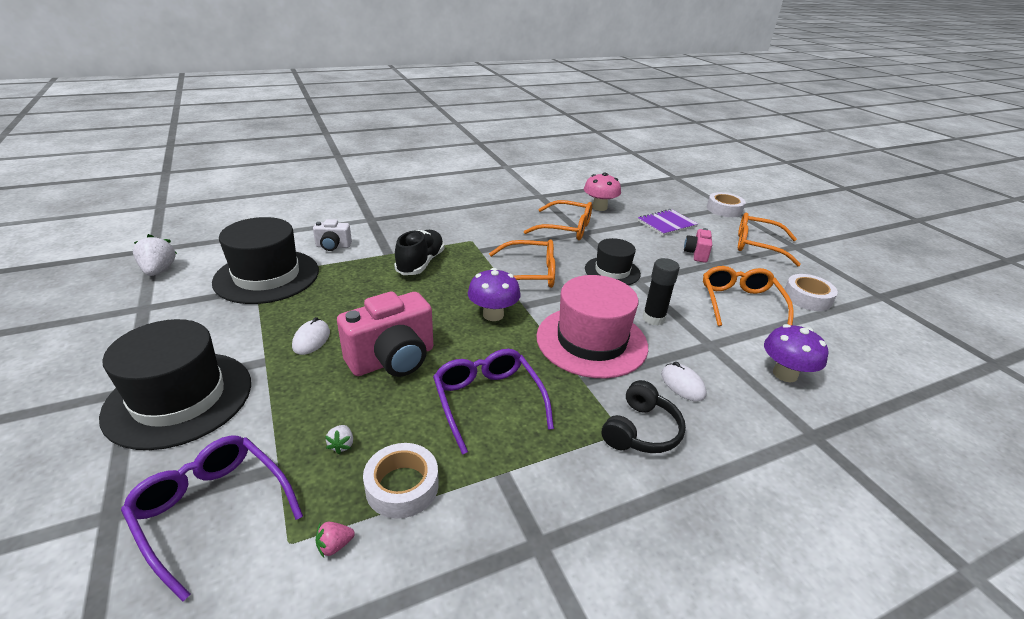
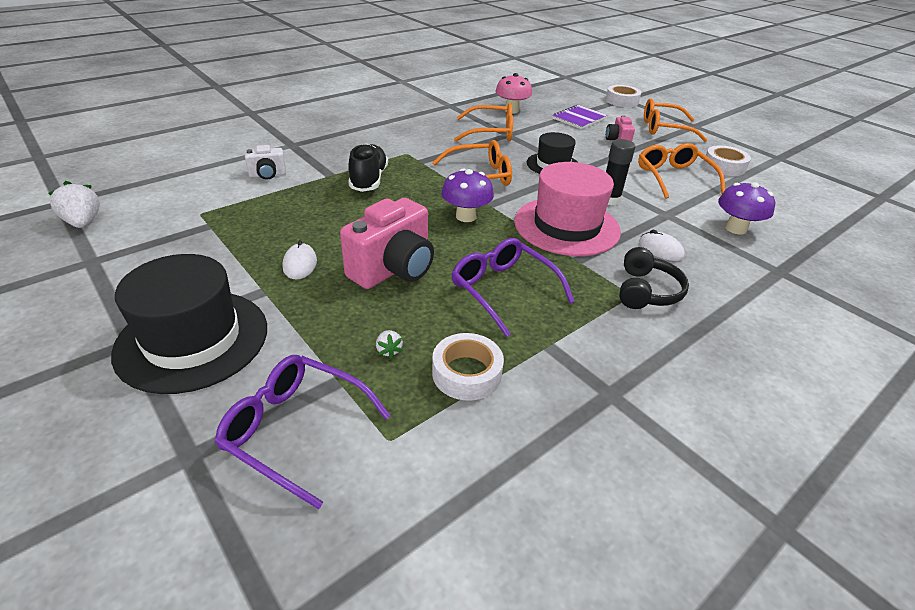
camera: 15 degrees left, 5 degrees up
(267, 276) = (213, 212): black hat -> none
(335, 545) = (434, 433): pink strawberry -> none

